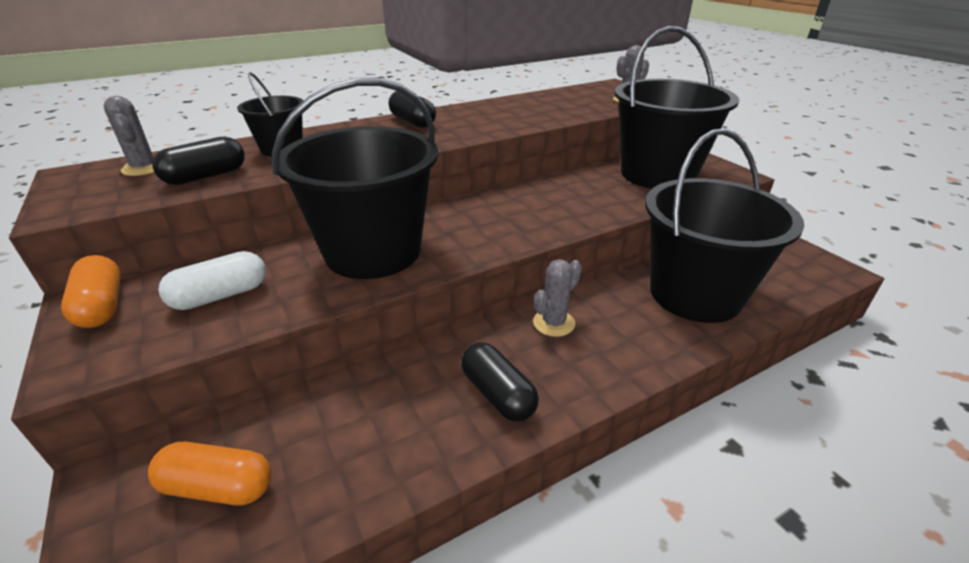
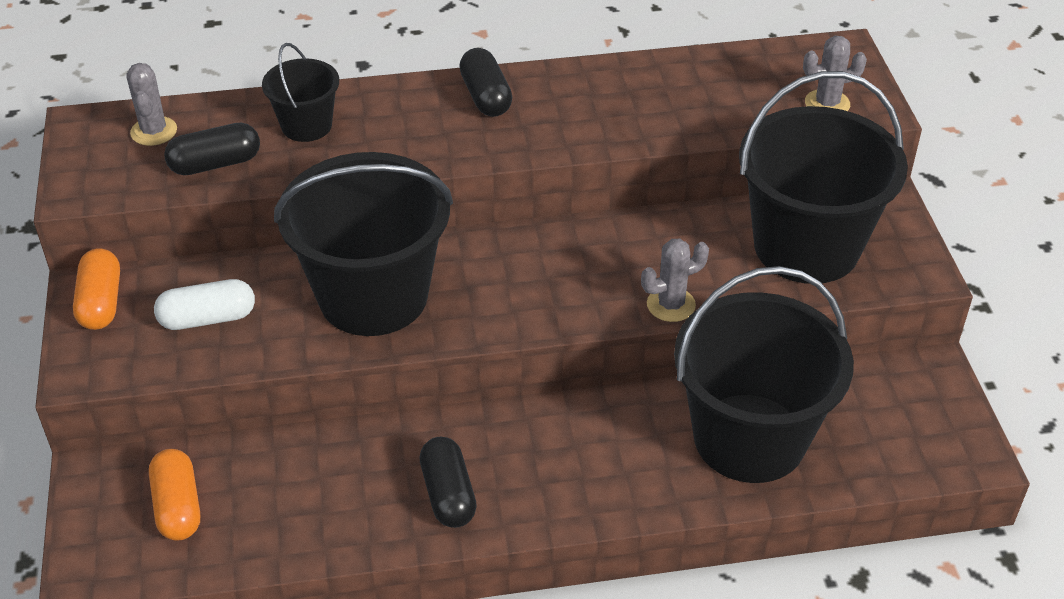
camera: 20 degrees right, 10 degrees up
(218, 487) = (178, 506): orange capsule -> orange capsule turned 45 degrees clockwise
(554, 323) = (554, 429): grey cactus -> grey cactus (671, 305)

